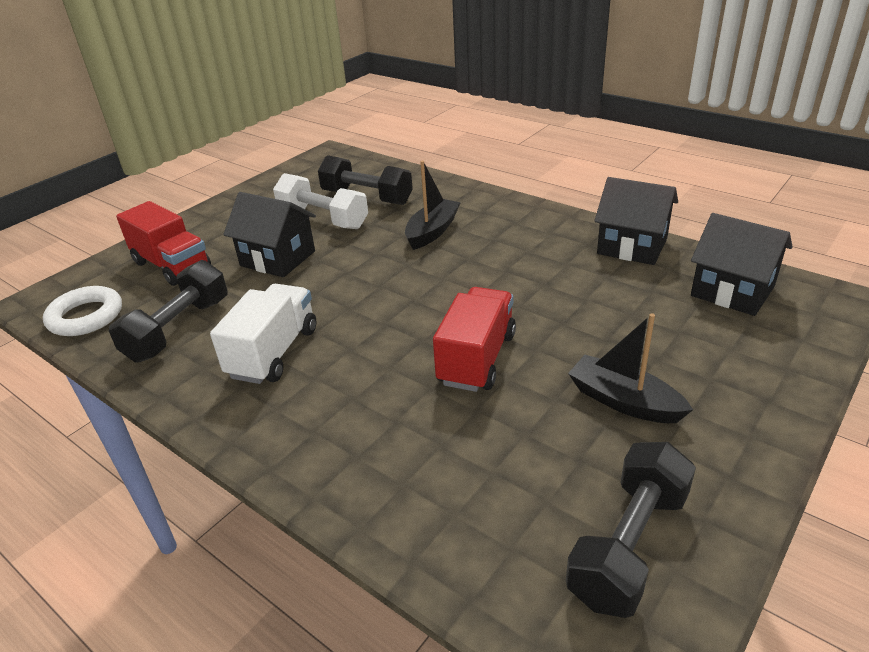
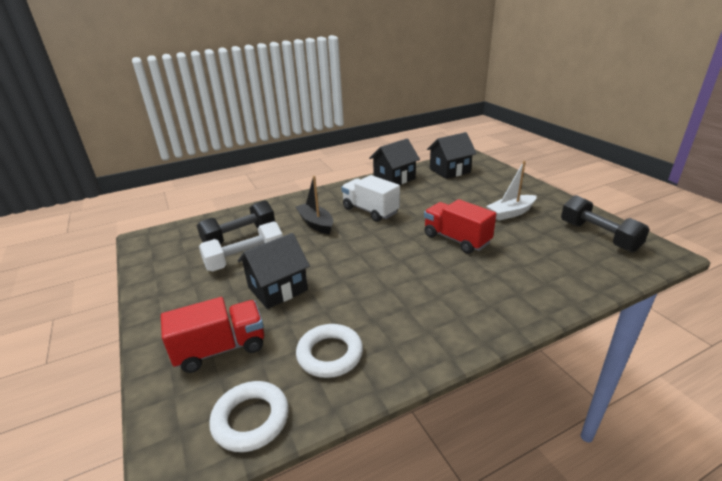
camera: 65 degrees left, 5 degrees down
(179, 329) = (330, 354): black dumbbell -> white ring
(274, 352) = (399, 309): white truck -> white truck (370, 211)
(624, 401) = (511, 213): black boat -> white boat

